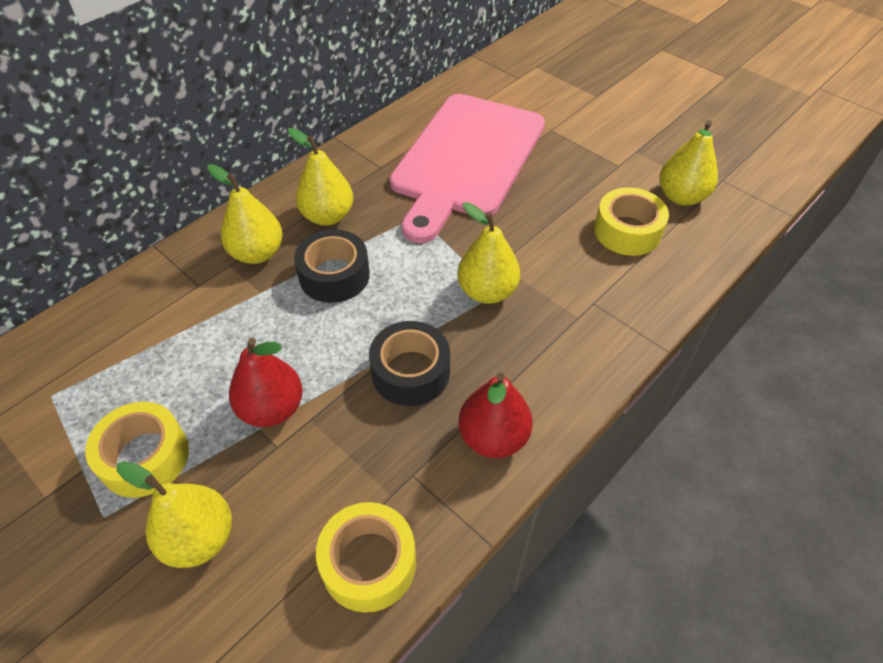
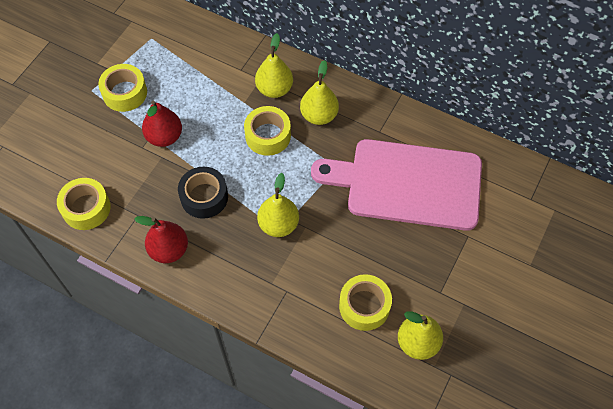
camera: 75 degrees right, 10 degrees up
(199, 538) = (87, 133): yellow pear -> none
(334, 275) = (268, 136): black tape -> yellow tape

